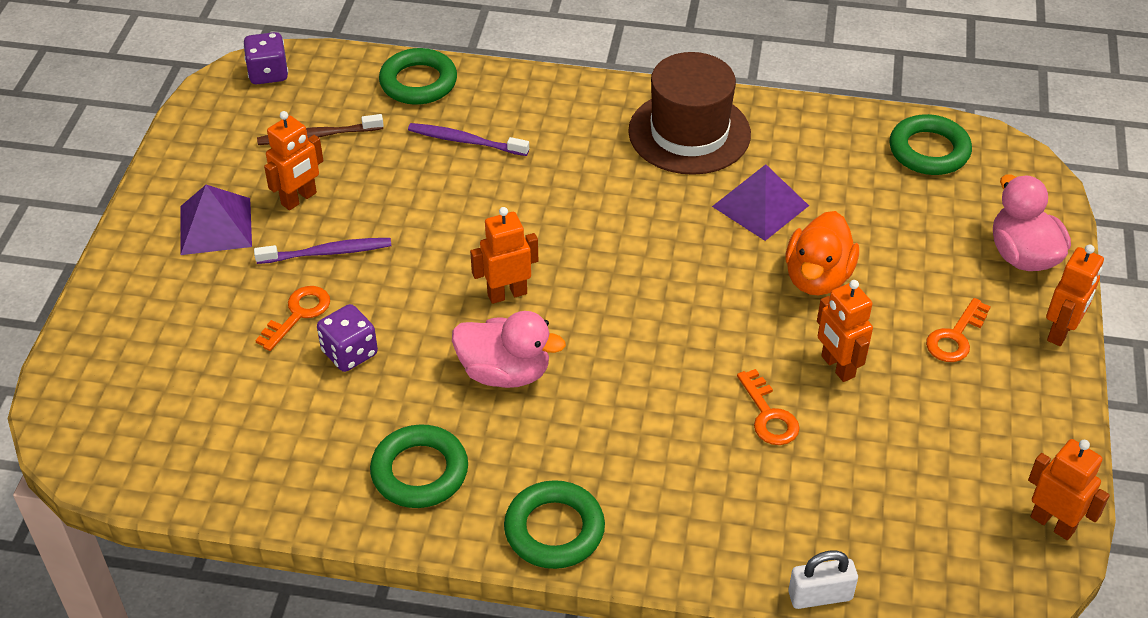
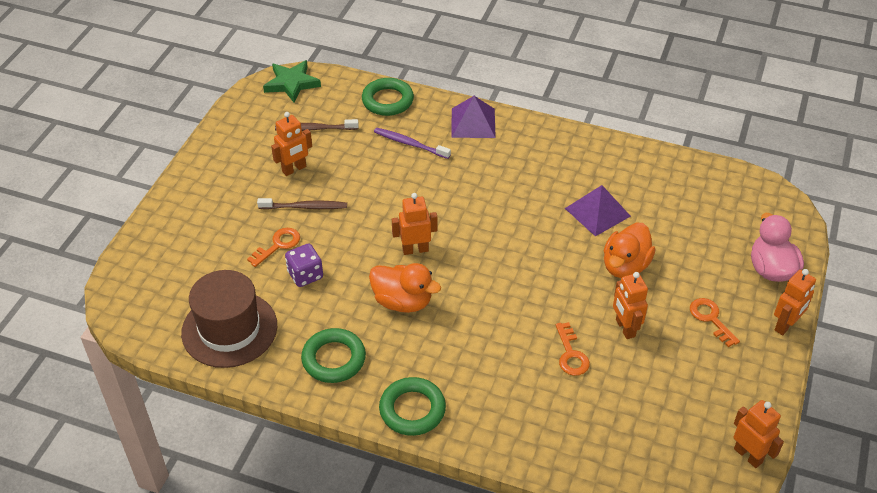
camera: 10 degrees right, 0 degrees up
(216, 226) = (237, 180): purple pyramid -> purple pyramid (473, 123)
(268, 73) = (291, 83): purple dice -> green star
(328, 252) = (305, 207): purple toothbrush -> brown toothbrush
(505, 372) = (402, 301): pink duck -> orange duck
(689, 133) = (560, 156): brown hat -> brown hat (229, 329)
(820, 596) = (578, 480): white padlock -> none
(929, 151) = (722, 188): green ring -> none
(955, 337) = (711, 319): orange key -> orange key turned 105 degrees clockwise

